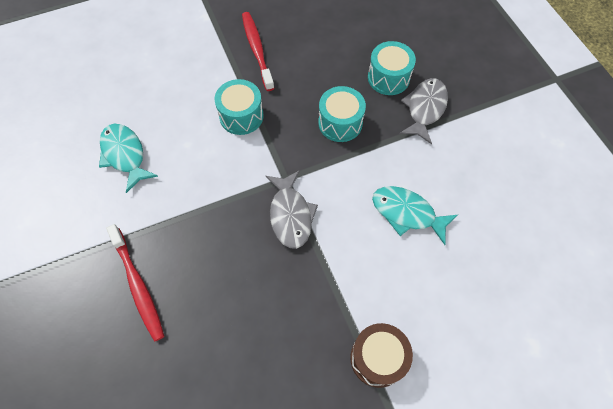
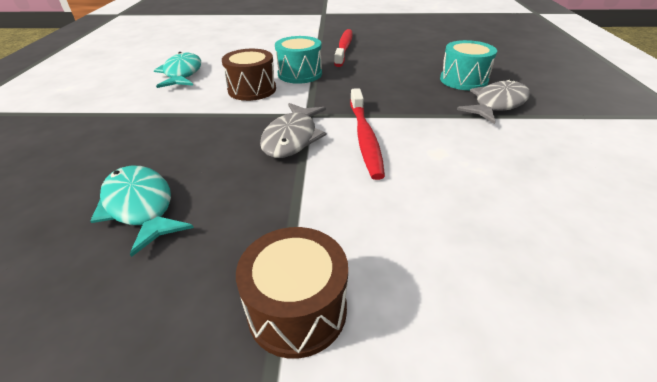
camera: 25 degrees right, 25 degrees down
(138, 285) = (94, 144): red toothbrush -> red toothbrush (365, 138)
(213, 158) = (252, 89): none -> brown drum
(340, 123) = (393, 94): turquoise drum -> none
(407, 213) = (435, 171): turquoise fish -> turquoise fish (140, 207)

